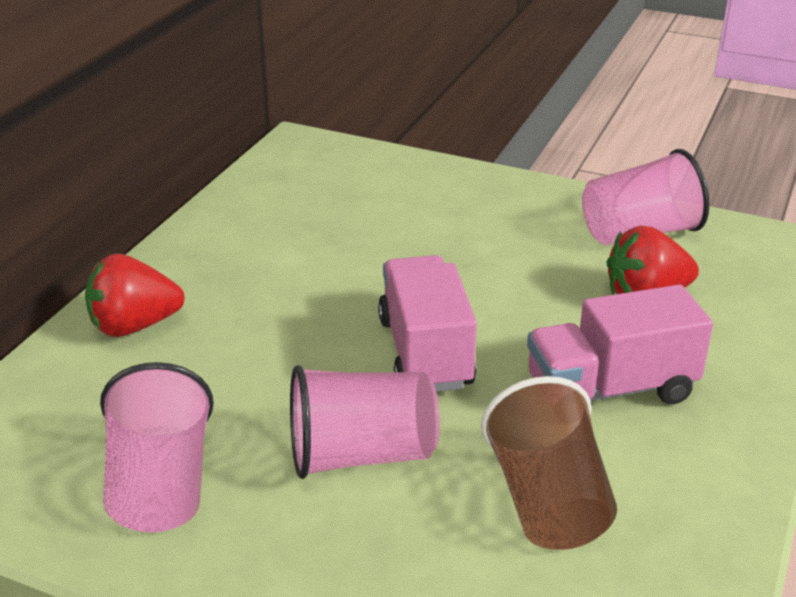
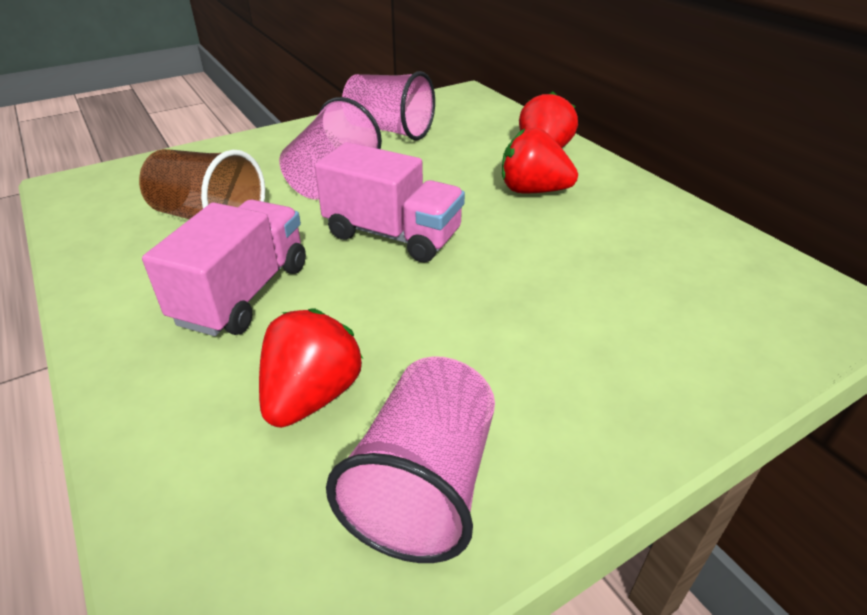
camera: 125 degrees right, 5 degrees up
(245, 303) = (532, 191): none -> red strawberry

